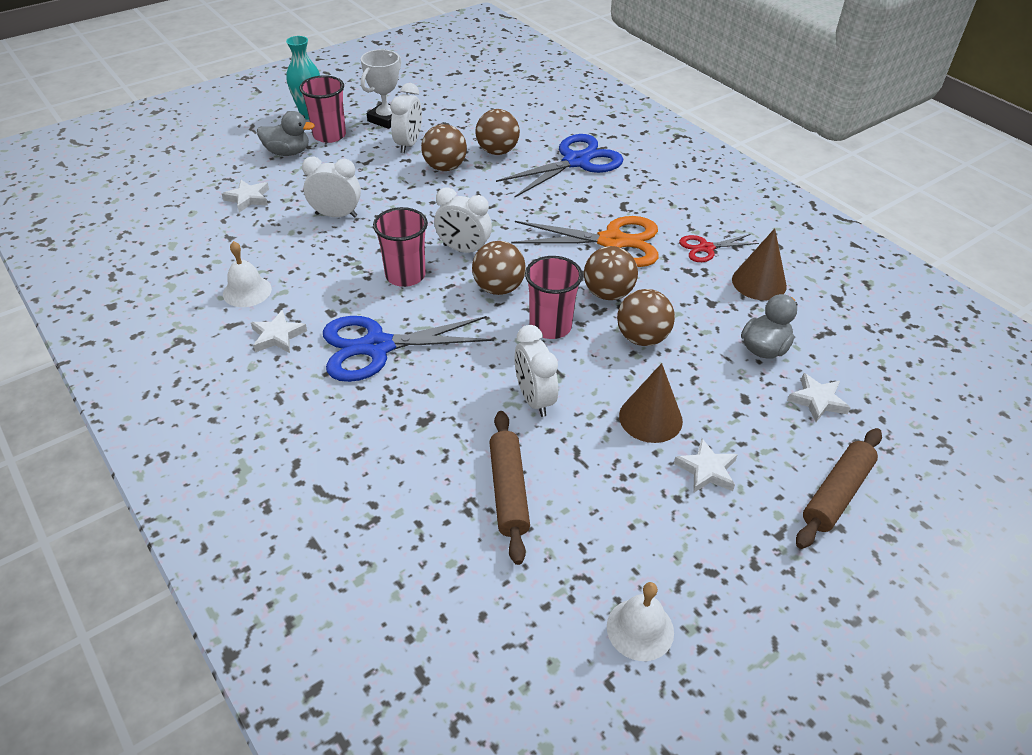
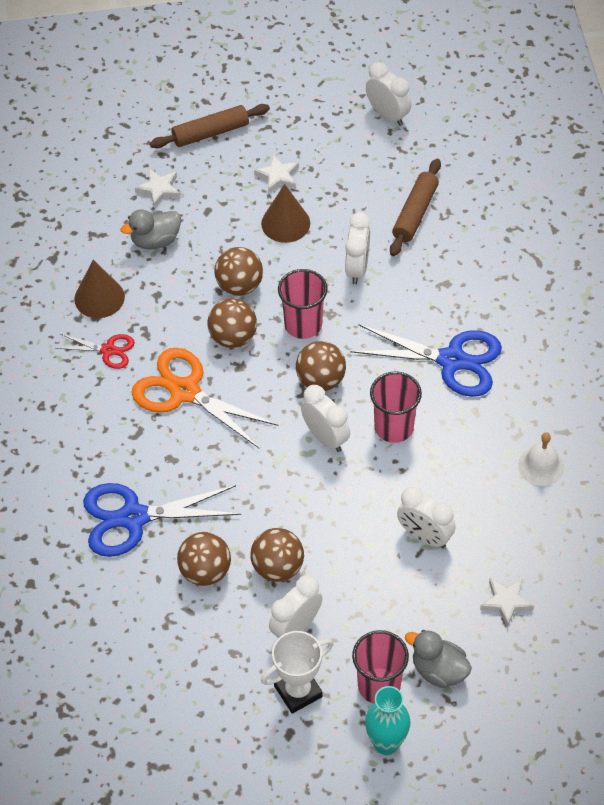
camera: 150 degrees left, 10 degrees up
(278, 336) = (528, 404): white star -> none
(640, 629) = (387, 115): white bell -> white clock

